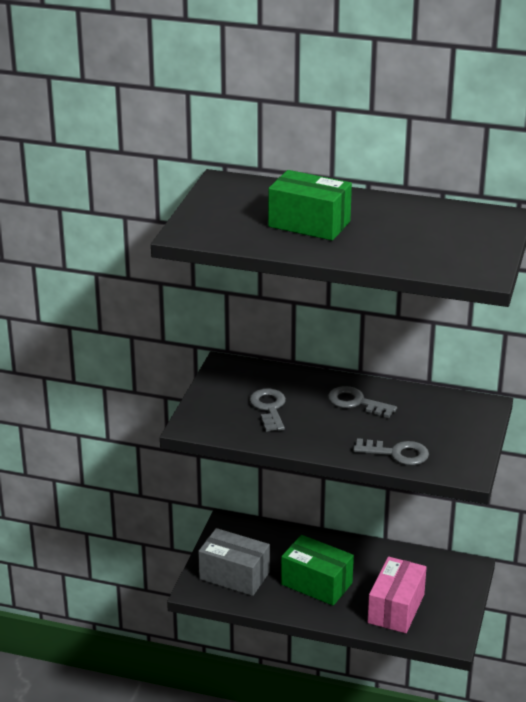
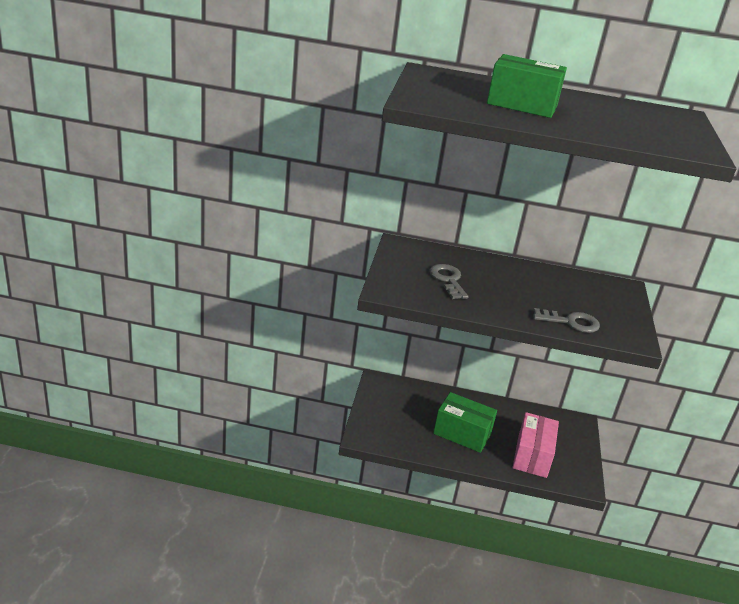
camera: 10 degrees left, 0 degrees up
(234, 575) = (392, 425): grey box -> none
(356, 402) = (520, 279): grey key -> none

